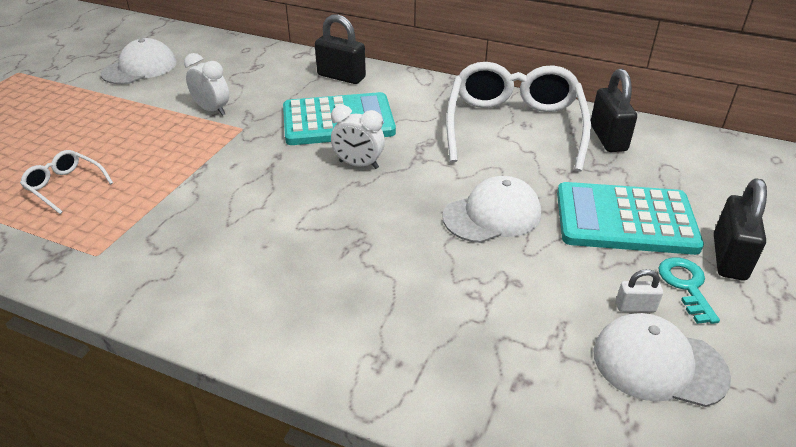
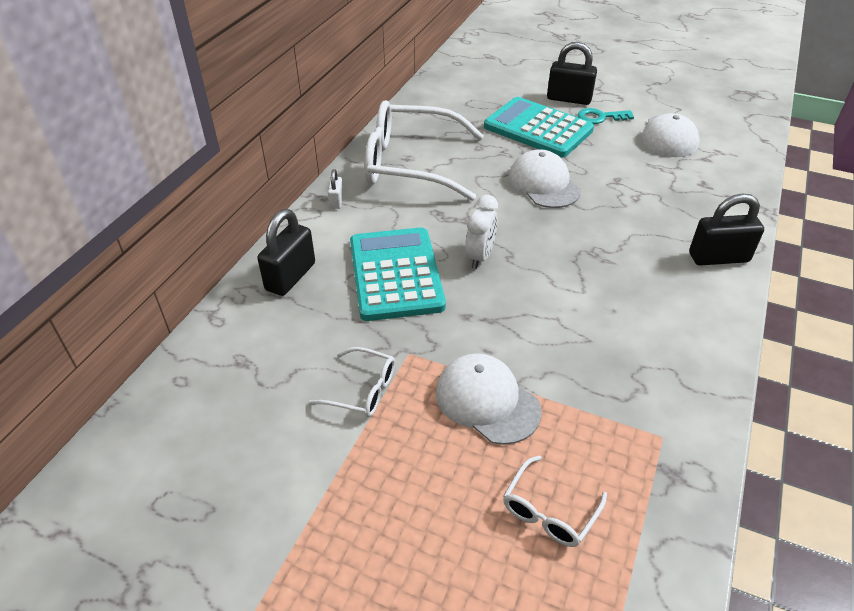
camera: 90 degrees left, 5 degrees up
(140, 68) = (212, 513): white cap -> white cap (487, 401)
(212, 110) = (362, 390): white clock -> white glasses
(608, 138) = (430, 121): black padlock -> black padlock (718, 257)
(625, 220) = (538, 128): turquoise calculator -> turquoise calculator turned 120 degrees clockwise
(635, 307) = (625, 137): white padlock -> white padlock (336, 201)

